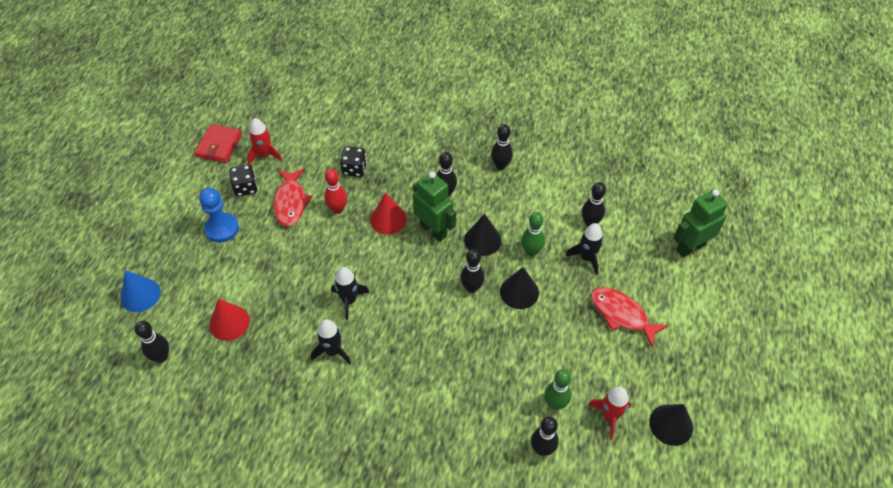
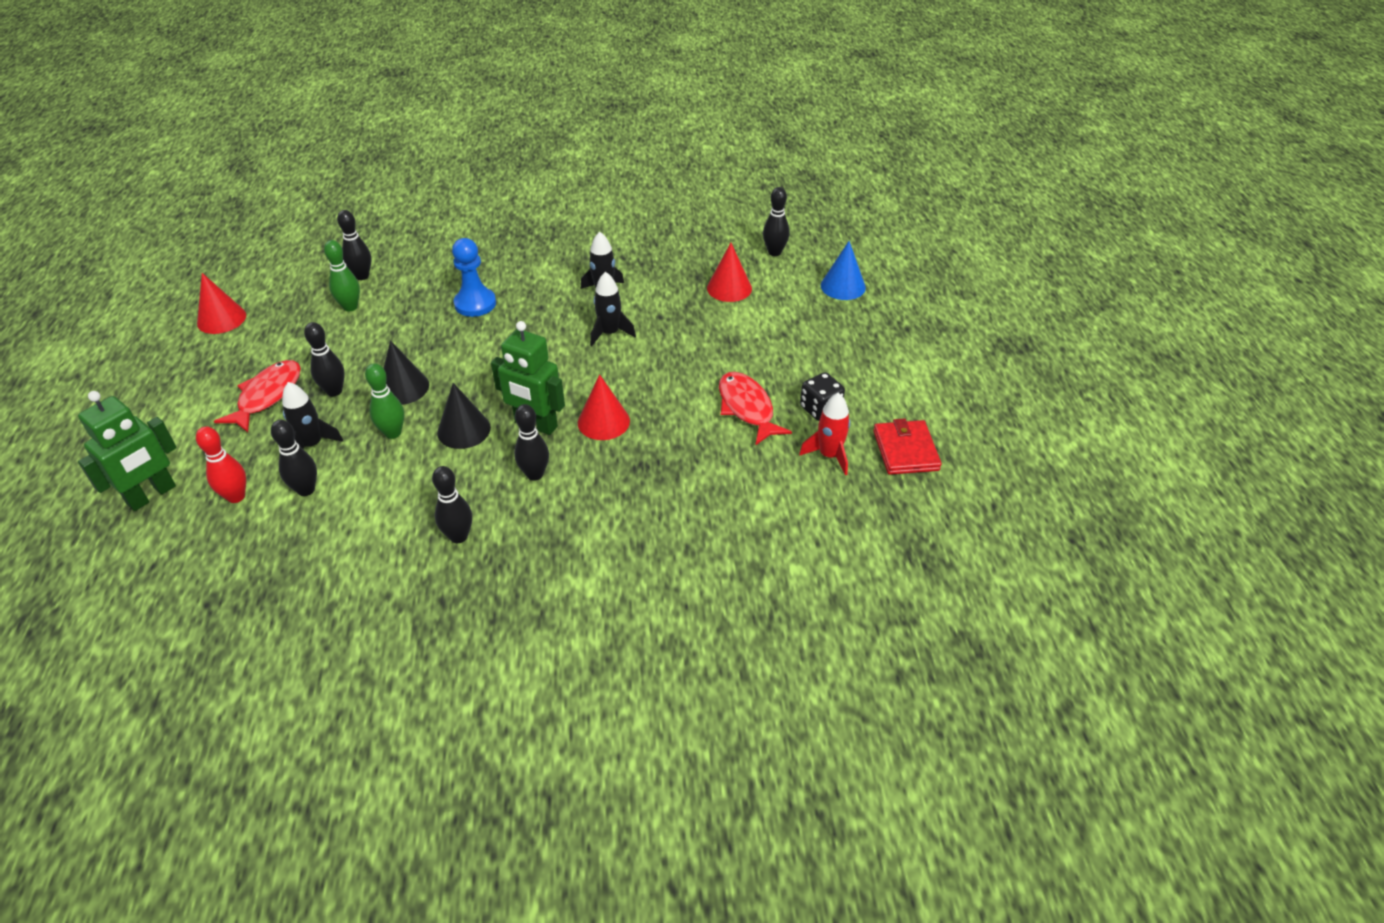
camera: 160 degrees right, 10 degrees down
(222, 228) = (810, 360): blue pawn -> blue pawn (475, 304)
(337, 209) = (679, 416): red bowling pin -> red bowling pin (236, 496)
(354, 169) = (686, 471): black dice -> none
(471, 288) = (465, 378): black bowling pin -> black bowling pin (334, 391)
(609, 416) = (290, 311): red rocket -> none
(622, 314) = (267, 396): red fish -> red fish turned 90 degrees counterclockwise
(671, 424) = (221, 319): black cone -> red cone

